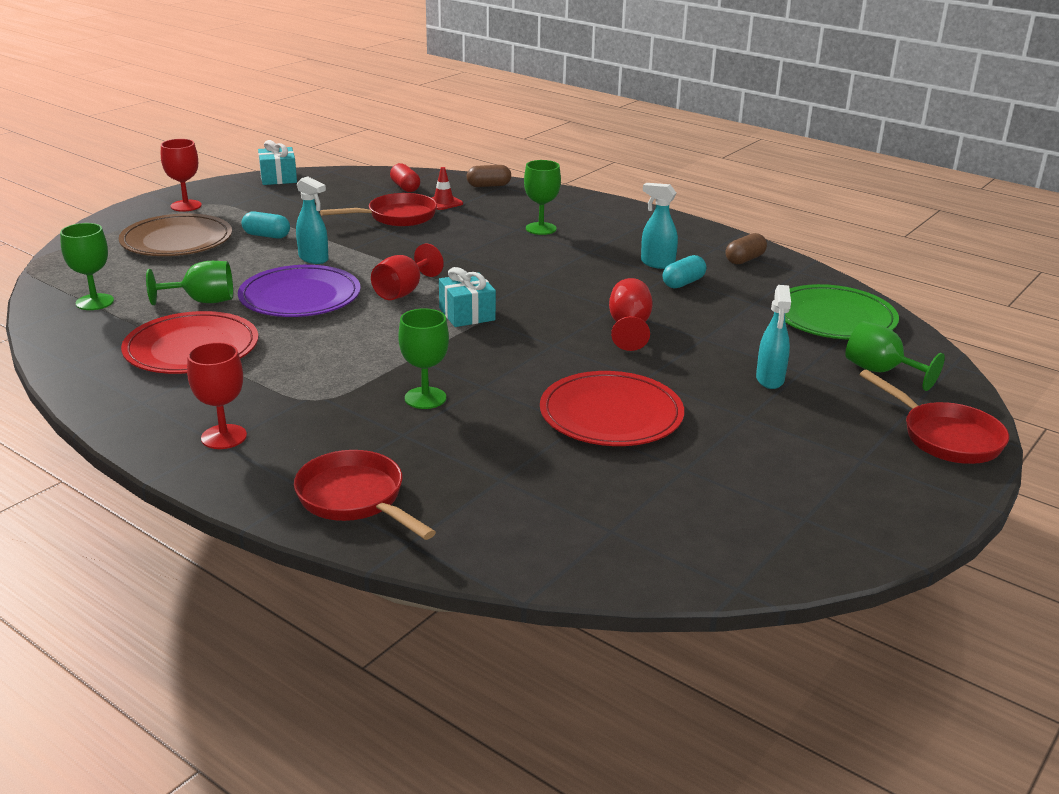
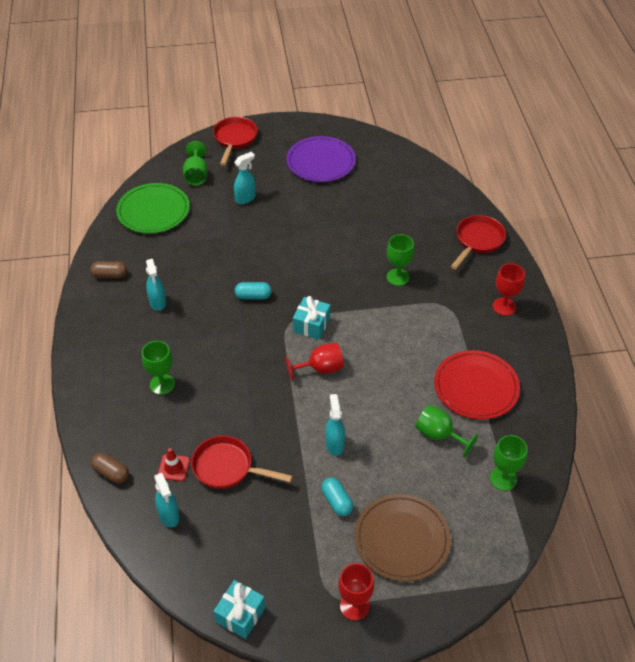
camera: 135 degrees left, 20 degrees up
(300, 296) = (380, 402): purple plate -> purple plate (321, 162)
(355, 499) = (477, 241): red pan -> red pan turned 150 degrees counterclockwise
(405, 187) = (169, 516): red capsule -> turquoise spray bottle
(611, 414) = (334, 221): red plate -> none
(629, 328) = (251, 264): red goblet -> none
(683, 283) = (173, 278): turquoise capsule -> turquoise capsule (253, 296)

